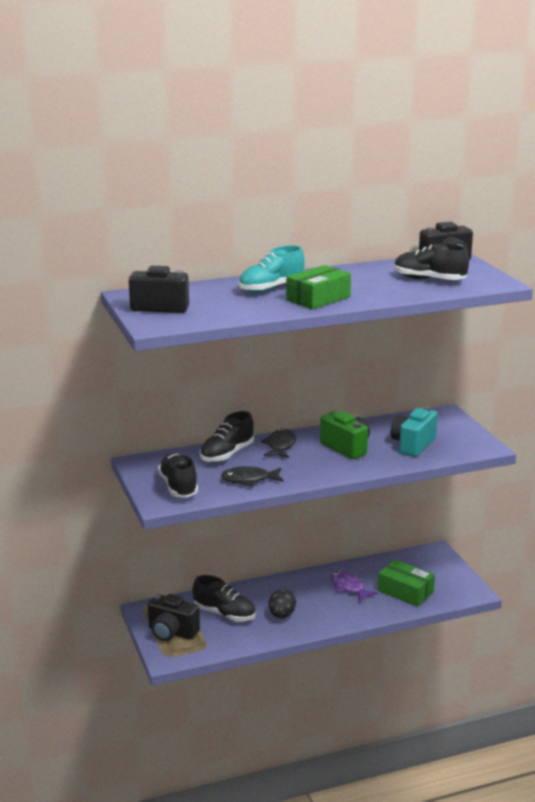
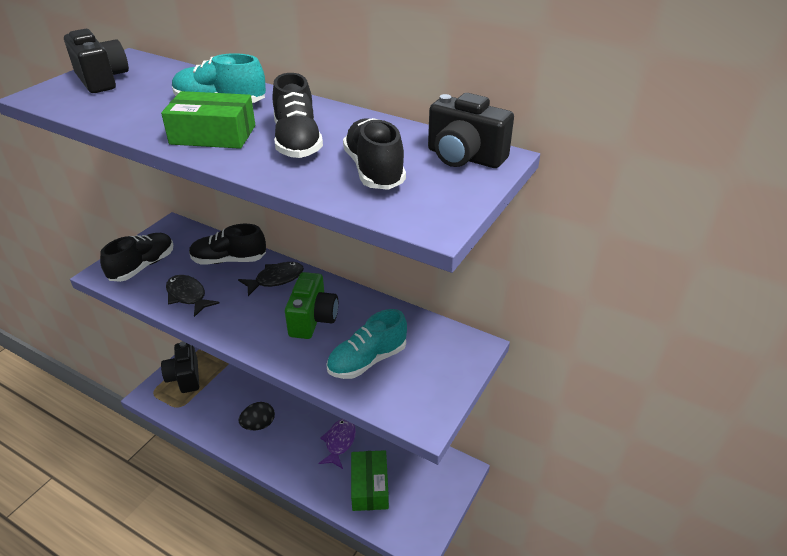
camera: 50 degrees right, 15 degrees up
(224, 614) = (233, 390): black shoe -> black shoe (297, 142)
(412, 445) = (367, 360): turquoise camera -> turquoise shoe

